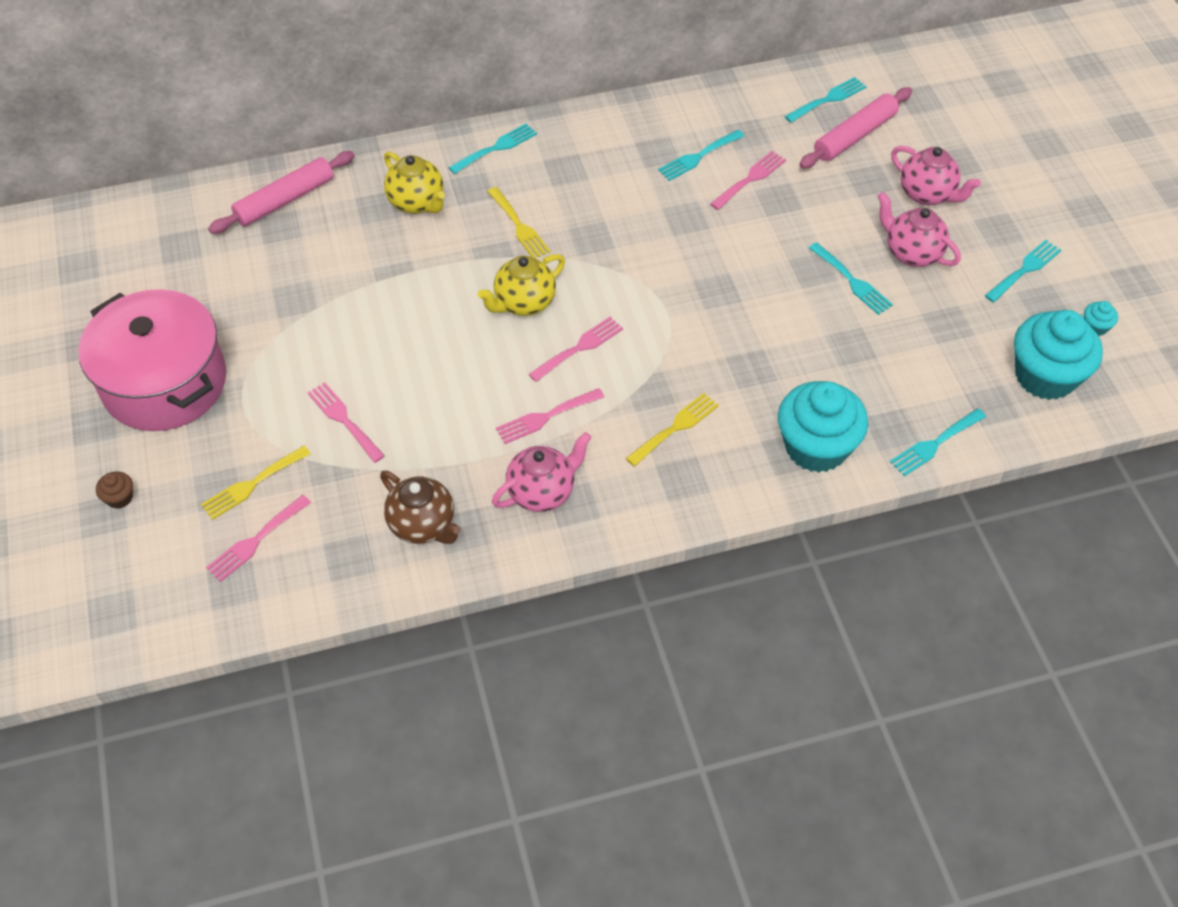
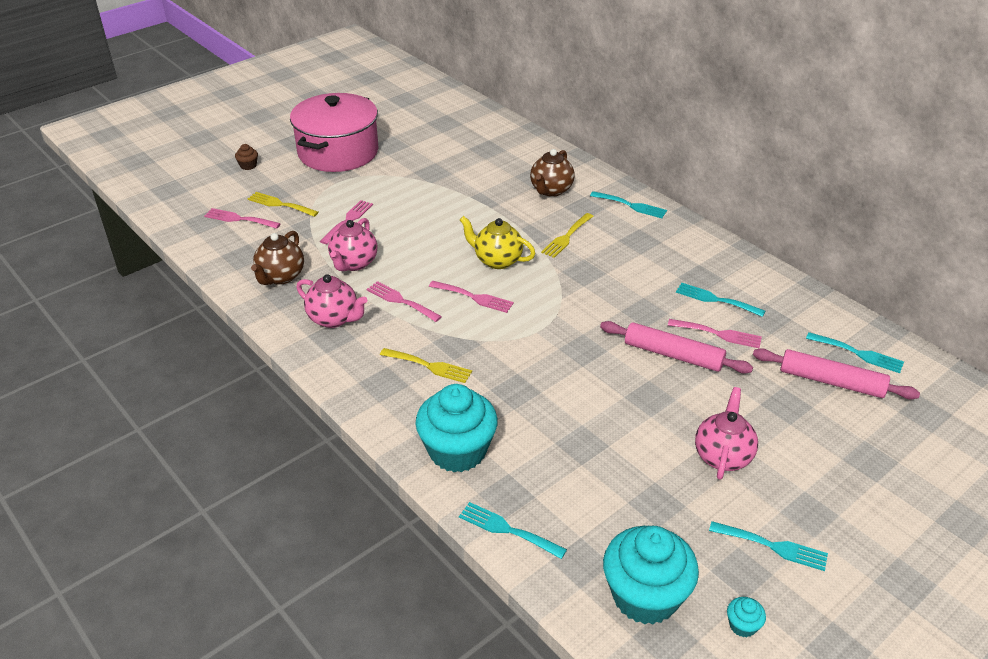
camera: 65 degrees right, 15 degrees down
(285, 200) = (510, 144): pink rolling pin -> pink rolling pin (673, 355)
(417, 203) = (551, 190): yellow teapot -> brown teapot
(852, 281) = (656, 425): turquoise fork -> none
(927, 194) = (806, 448): pink teapot -> pink teapot (354, 263)

